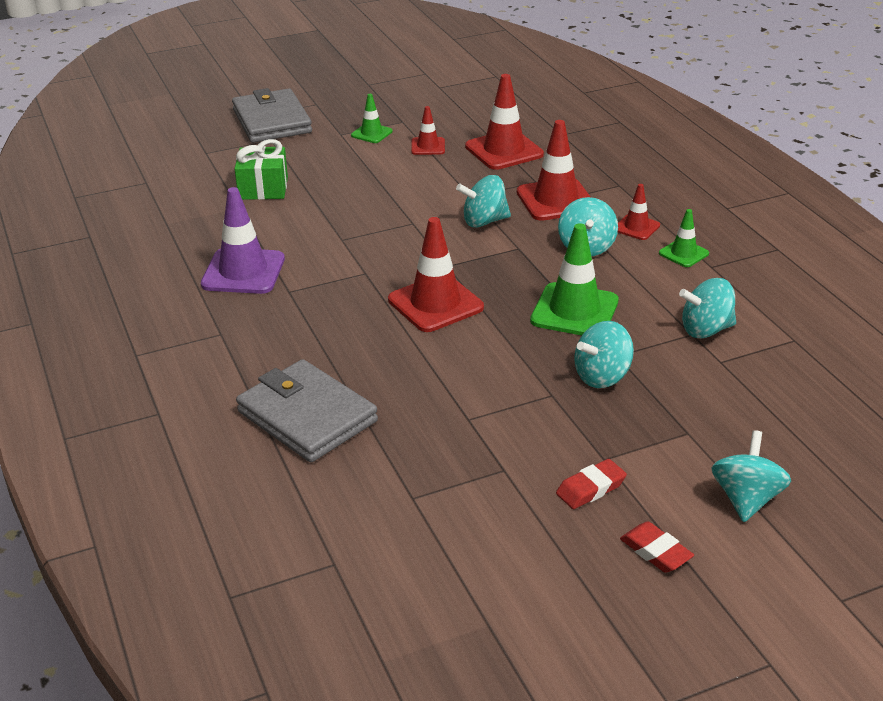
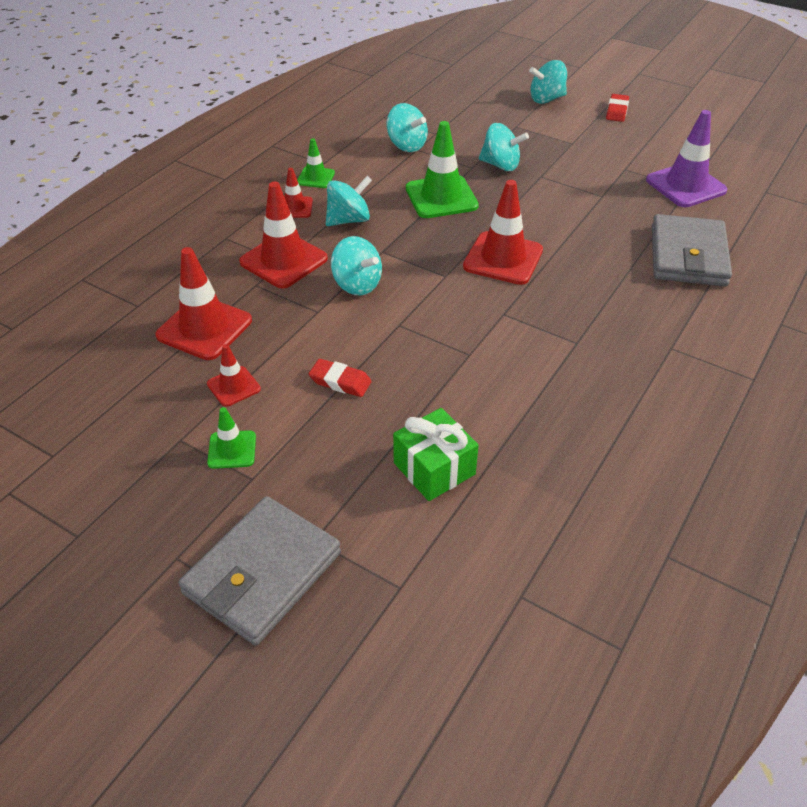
camera: 125 degrees left, 10 degrees up
(243, 272) = (584, 387): purple traffic cone -> purple traffic cone (685, 185)
(591, 488) = (600, 139): red eraser -> red eraser (340, 381)

